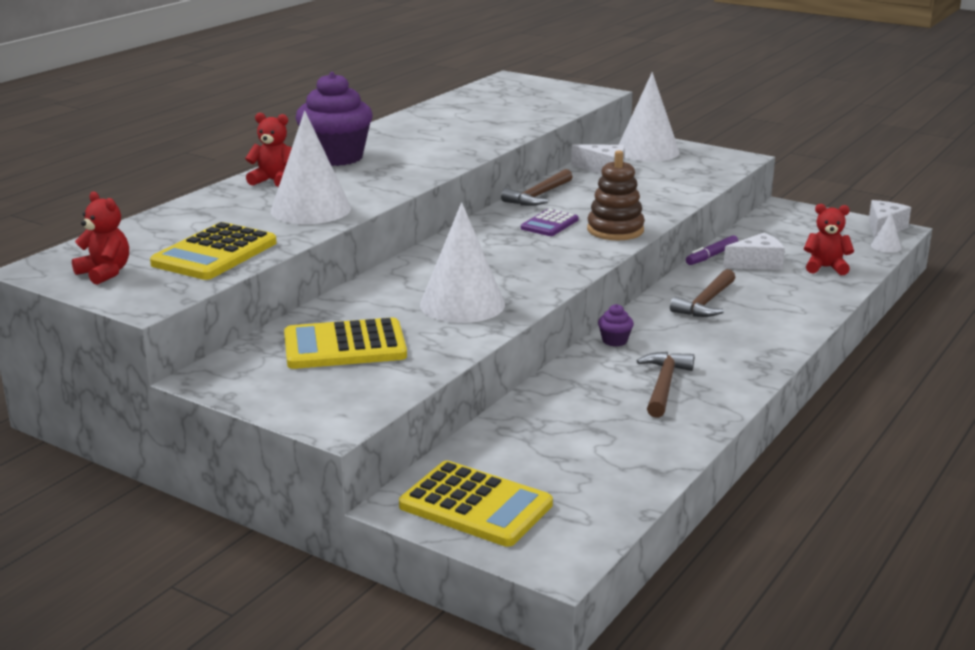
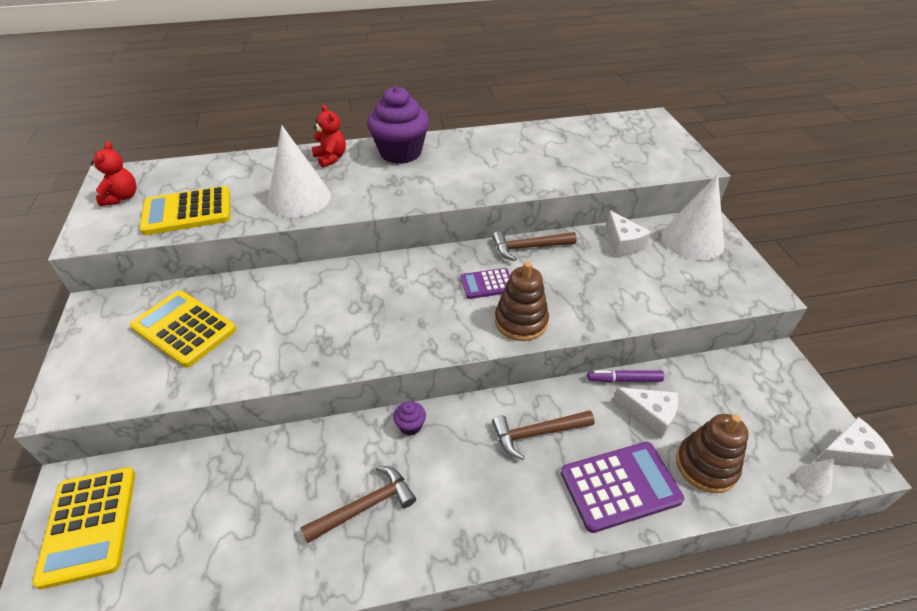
camera: 45 degrees right, 20 degrees up
(462, 304) = (301, 335): white cone -> none
(797, 298) = (620, 486): none -> purple calculator
(825, 267) = (706, 465): red teddy bear -> brown stacking toy

